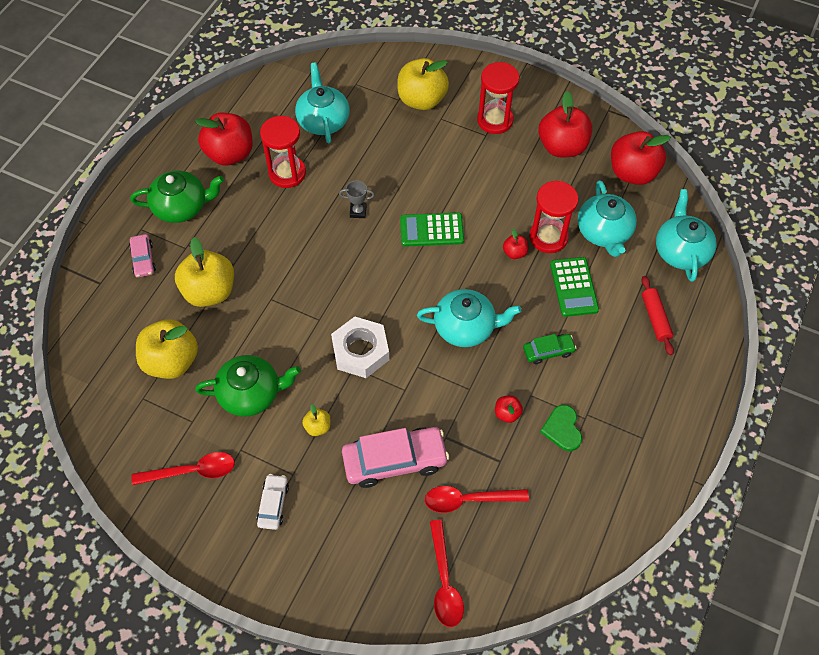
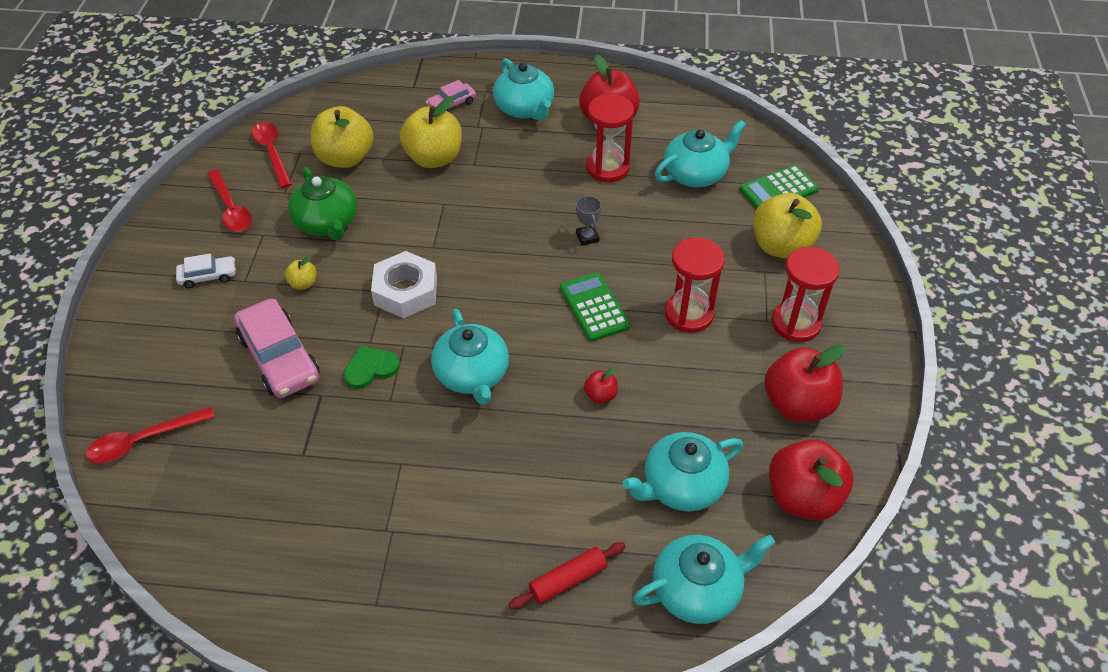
camera: 70 degrees right, 10 degrees down
(182, 207) = (525, 109): green teapot -> turquoise teapot
(468, 500) = (246, 437): red spoon -> red spoon (272, 152)
(507, 413) = (368, 445): red apple -> none
(548, 237) = (642, 425): red hourglass -> red hourglass (689, 314)
(548, 351) = (469, 466): green car -> none
(562, 429) = (363, 508): green heart -> green heart (370, 368)
(573, 287) = (577, 471): green calculator -> green calculator (778, 190)

